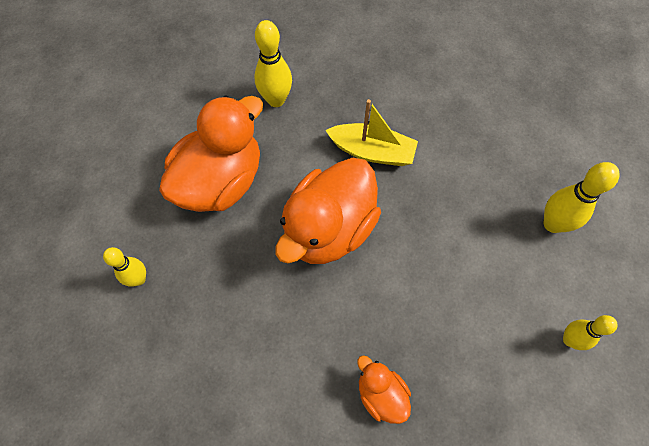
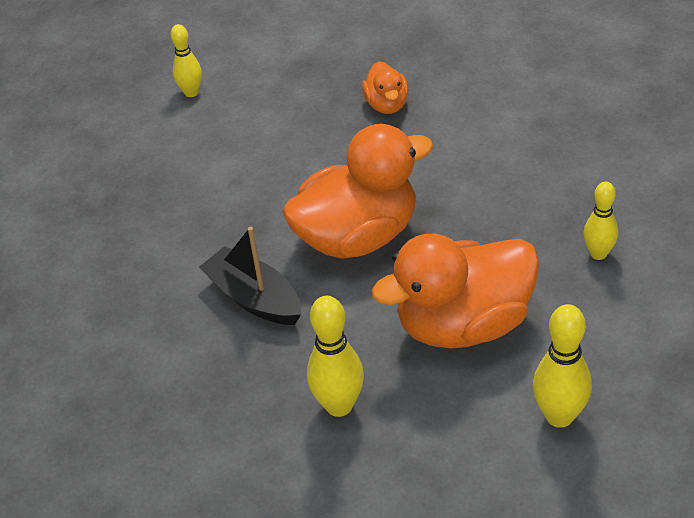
camera: 150 degrees left, 20 degrees down
(372, 151) = (254, 298): yellow boat -> black boat
(553, 224) = (119, 172): yellow bowling pin -> yellow bowling pin (559, 416)

